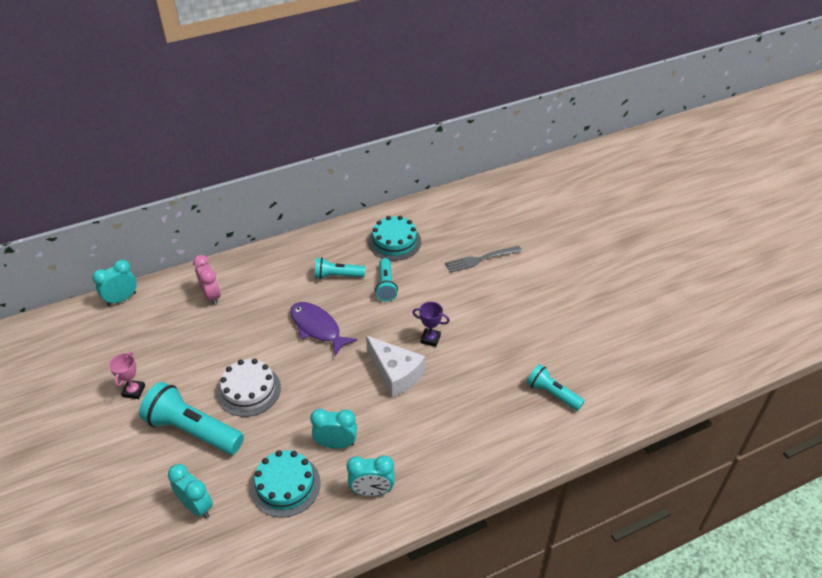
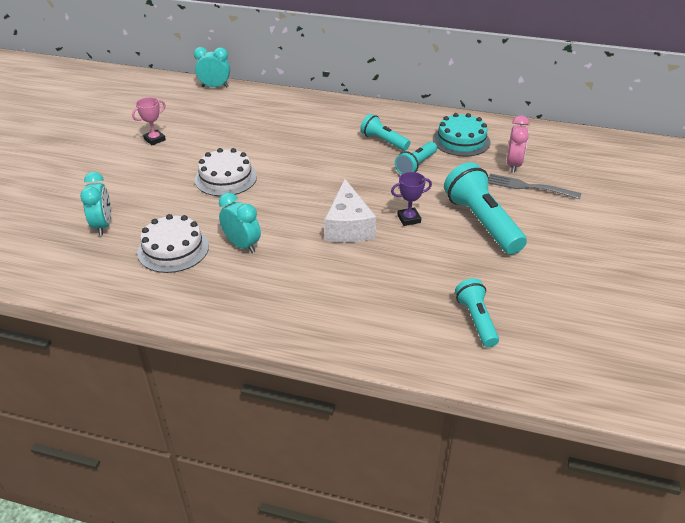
camera: 40 degrees right, 5 degrees down
(193, 430) = (159, 181): turquoise flashlight -> turquoise flashlight (482, 222)
(212, 296) = (274, 111): pink clock -> pink clock (513, 165)
(285, 485) = (173, 249): turquoise cake -> white cake
(317, 328) = (325, 166): purple fish -> none
(372, 491) = (228, 292): turquoise clock -> none
(430, 339) = (409, 219): purple trophy -> purple trophy turned 75 degrees counterclockwise

